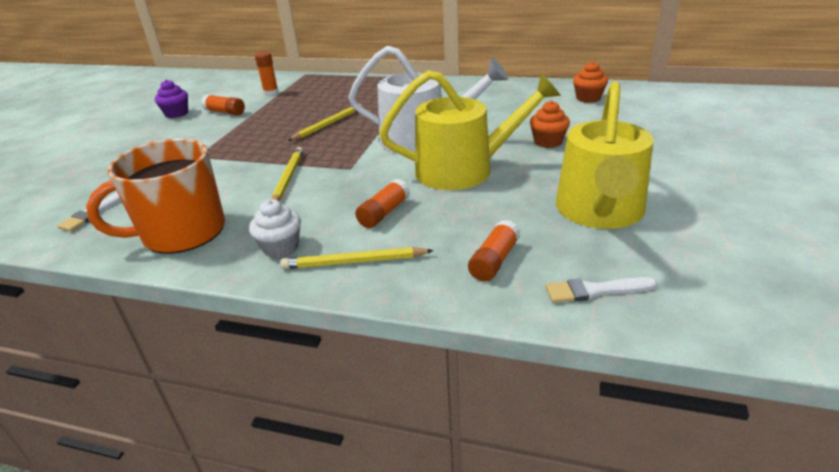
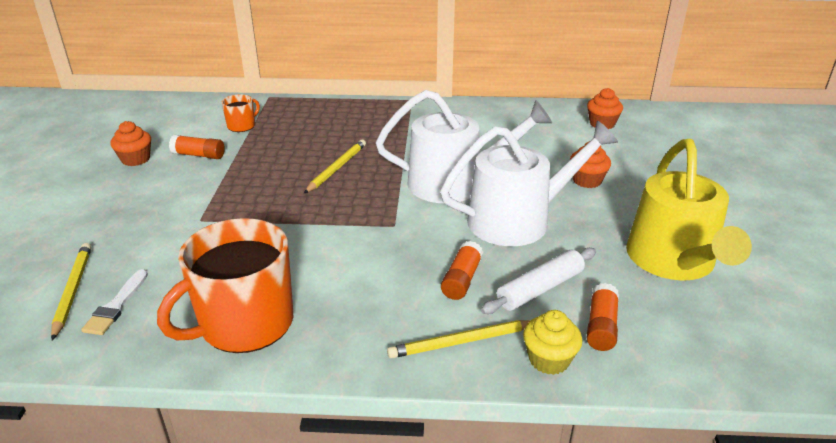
camera: 15 degrees left, 0 degrees up
(176, 114) = (136, 159): purple cupcake -> orange cupcake
(271, 93) = (242, 126): orange glue stick -> orange mug
(280, 247) = (372, 332): white cupcake -> none
(288, 178) = (330, 243): yellow pencil -> yellow pencil (73, 291)
(427, 284) = (549, 360): none -> yellow cupcake
(452, 225) = (540, 289): none -> white rolling pin
(464, 169) = (518, 220): yellow watering can -> white watering can
(595, 291) = (708, 350): white brush -> none

